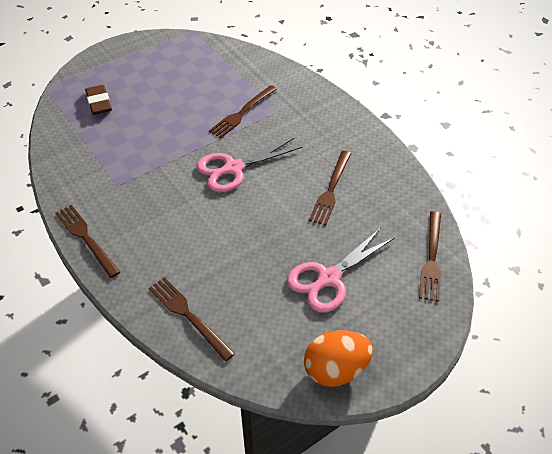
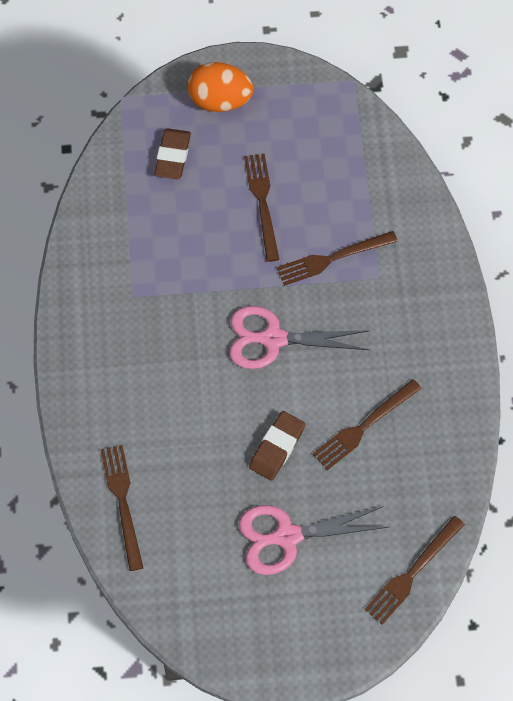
camera: 30 degrees right, 15 degrees up
(86, 238) = (68, 353): brown fork -> brown fork (262, 203)
(281, 228) = (277, 447): none -> brown eraser
(335, 370) = (228, 637): orange egg -> orange egg (220, 101)

